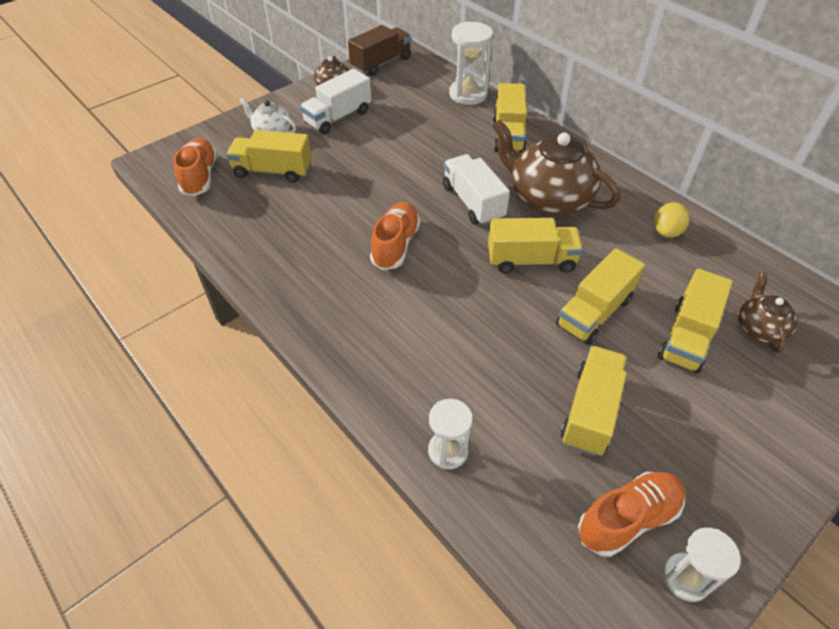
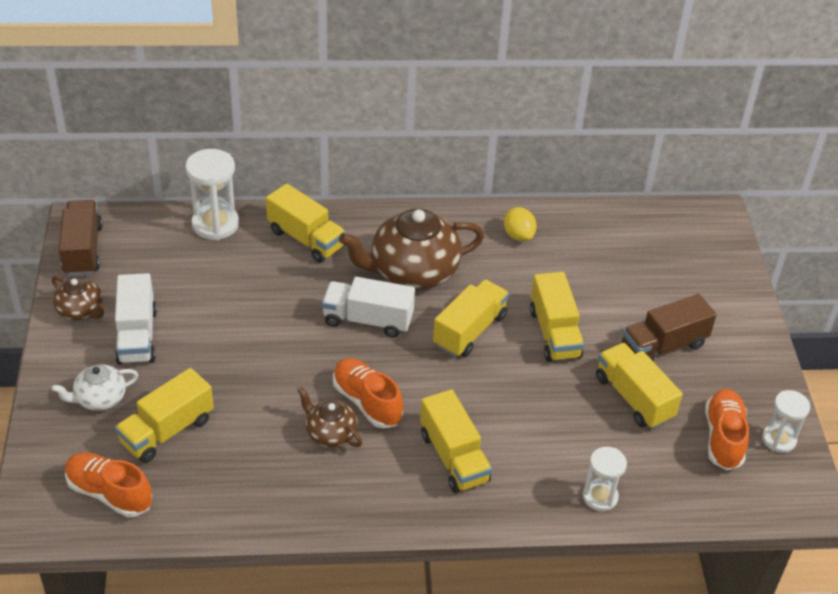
camera: 55 degrees left, 5 degrees down
(680, 399) = (663, 346): none -> brown truck
(687, 337) = (620, 302): yellow truck -> yellow truck (454, 457)
(759, 328) = (646, 262): brown teapot -> brown teapot (330, 433)

